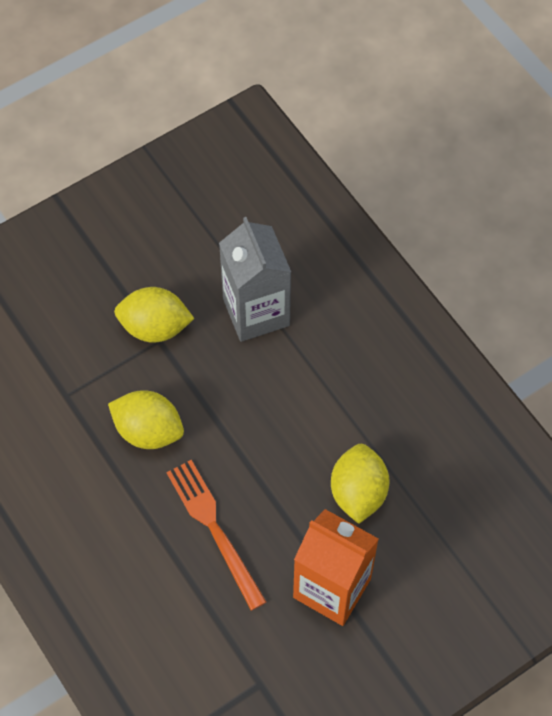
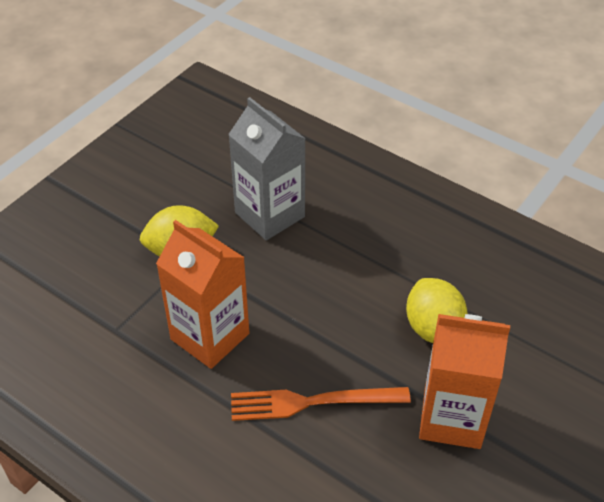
camera: 20 degrees left, 15 degrees down
(148, 431) = (210, 336): yellow lemon -> orange carton
(214, 529) = (313, 402): orange fork -> orange fork turned 45 degrees counterclockwise

